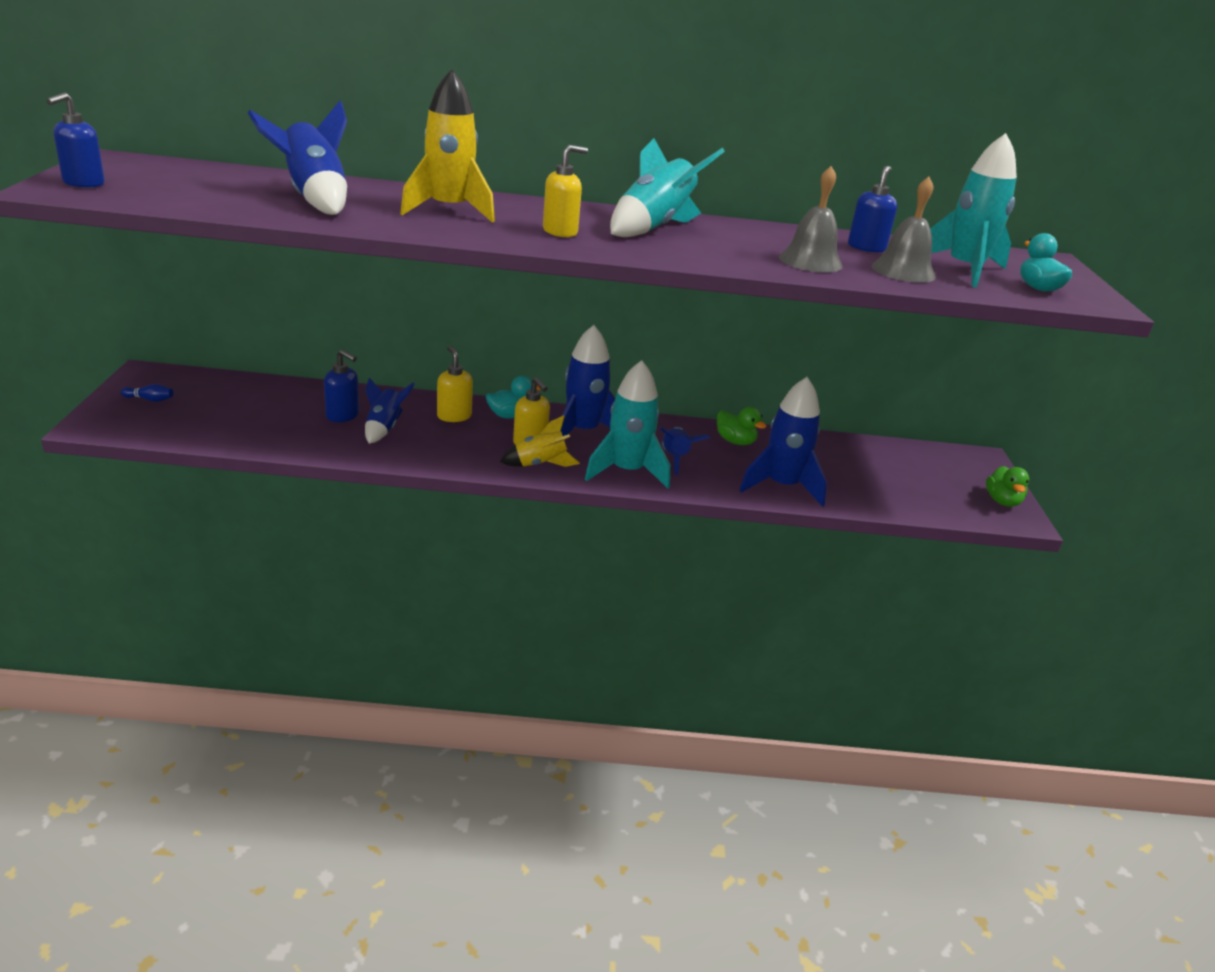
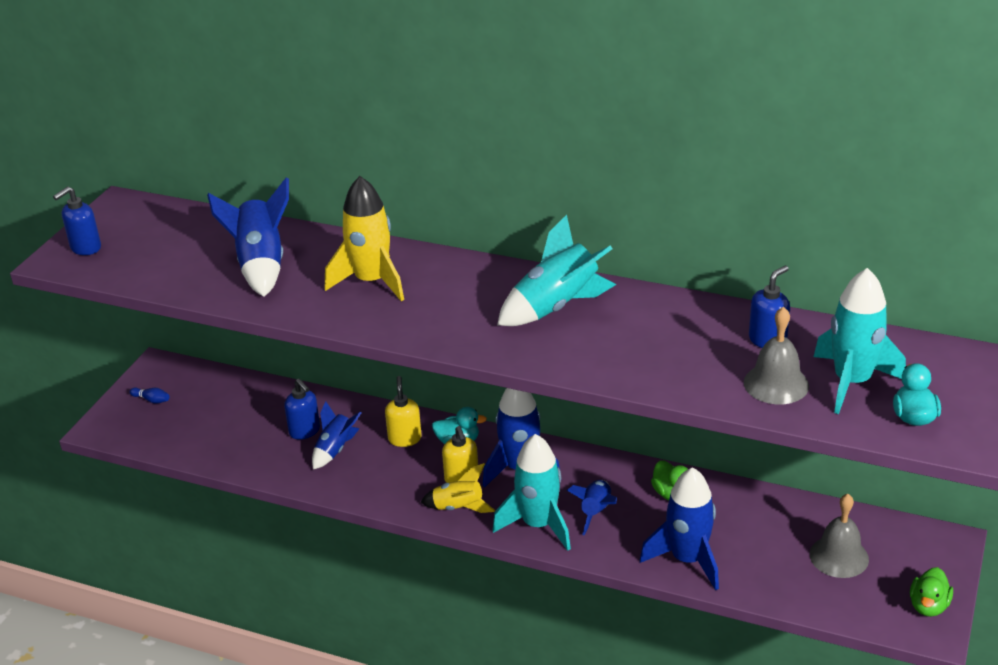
camera: 25 degrees right, 5 degrees up
(560, 232) = (457, 316): yellow soap dispenser -> none
(810, 261) = (683, 366): grey bell -> grey bell (839, 556)

